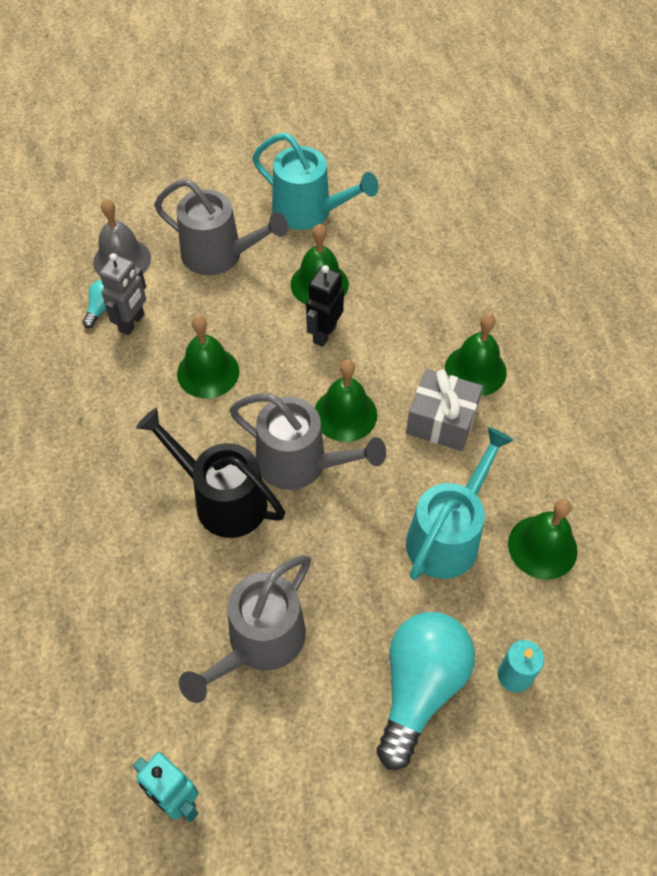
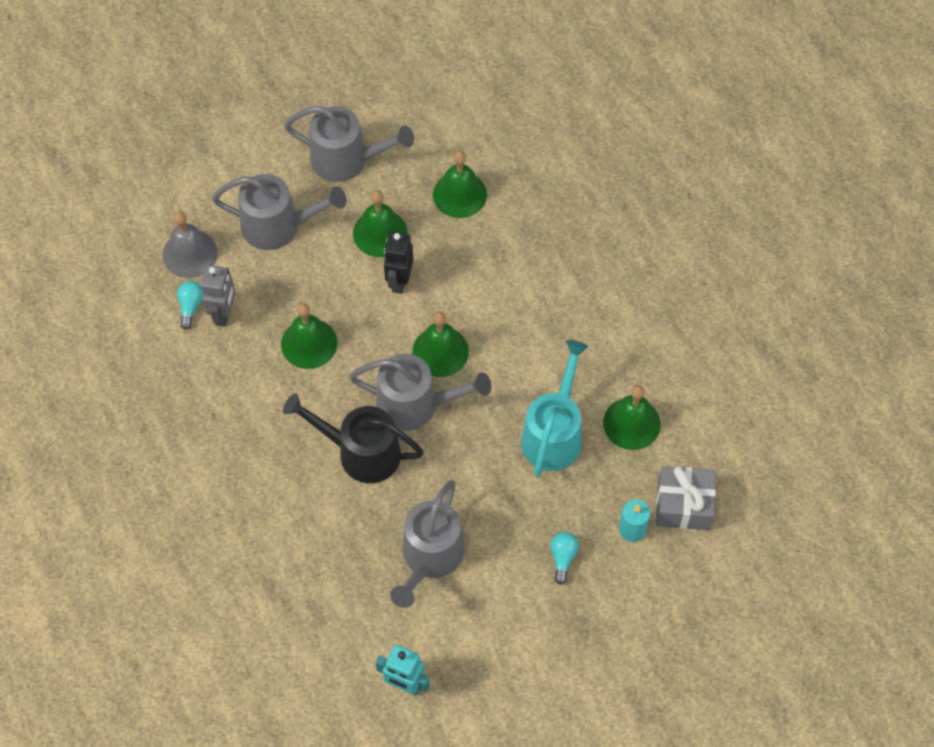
camera: 15 degrees left, 5 degrees up
(309, 212) = (347, 160): turquoise watering can -> grey watering can
(419, 688) = (563, 558): turquoise light bulb -> turquoise light bulb, size x0.43
(441, 421) = (523, 336): grey gift -> grey gift (683, 505)
(475, 370) = (540, 282): green bell -> green bell (459, 194)

